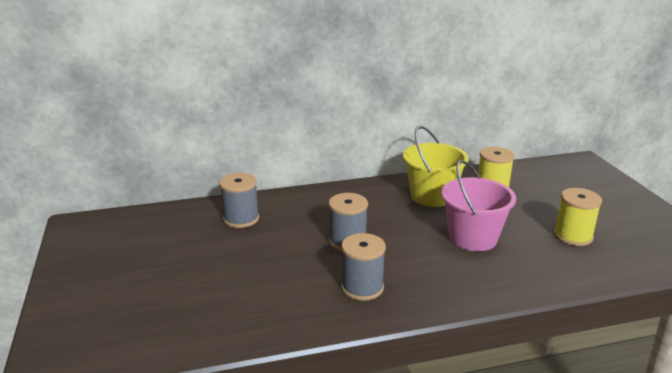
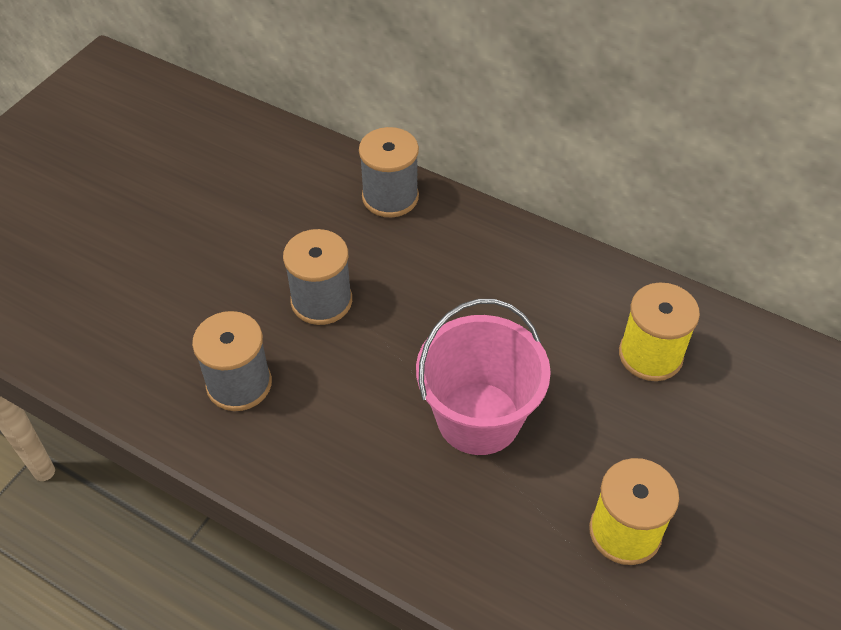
camera: 45 degrees right, 25 degrees up
(241, 219) = (260, 173): grey spool -> grey spool (390, 197)
(432, 196) = (540, 303): yellow bucket -> none

